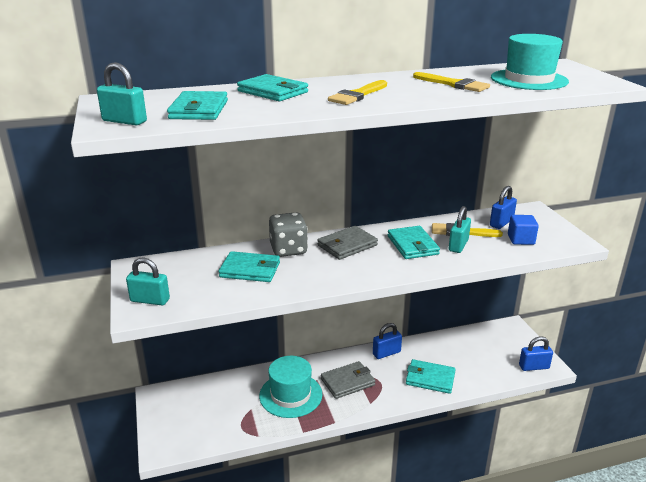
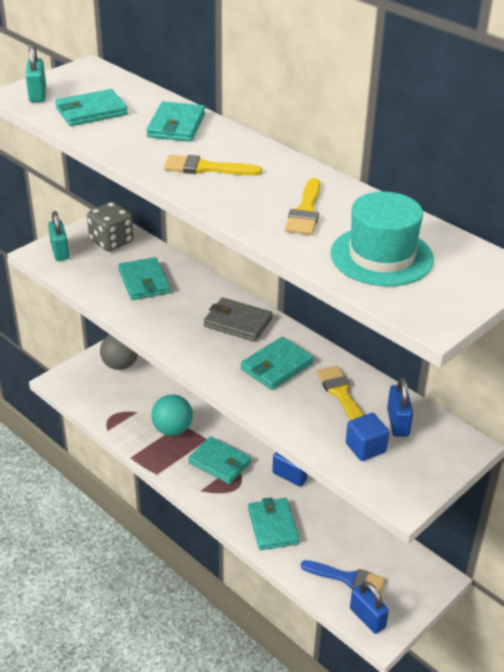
camera: 60 degrees right, 10 degrees up
(182, 399) = (120, 365): none -> grey ball
(288, 249) = (198, 290): grey dice -> grey dice (111, 242)
(290, 395) = (172, 429): turquoise hat -> turquoise ball
(348, 382) = (220, 463): grey wallet -> turquoise wallet
(458, 245) = (305, 400): turquoise padlock -> none
(496, 362) = (348, 578): none -> blue brush
(501, 223) = (397, 423): blue padlock -> blue padlock turned 75 degrees clockwise

